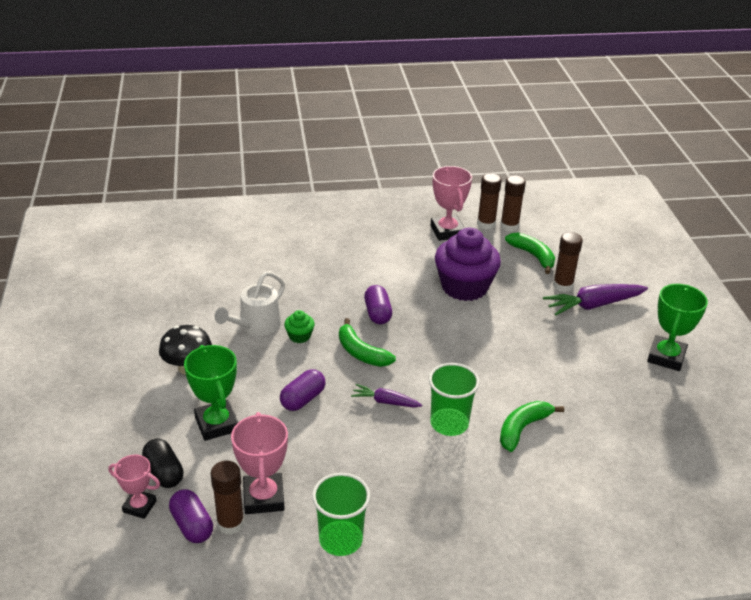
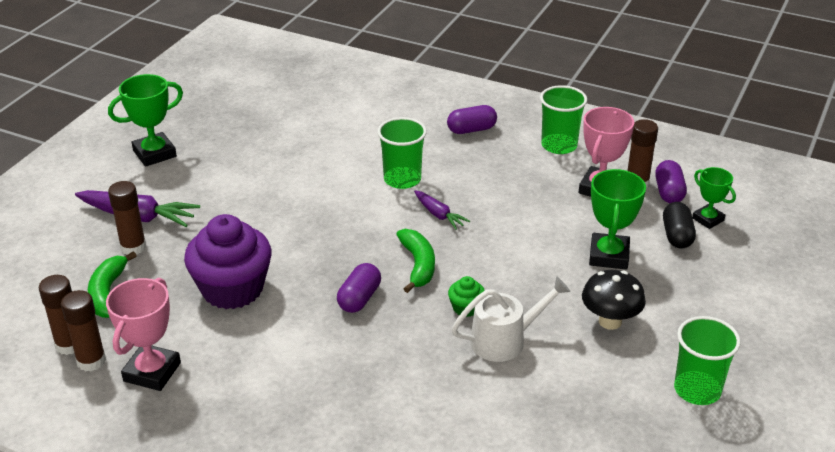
camera: 145 degrees left, 0 degrees up
(104, 344) = (697, 390): none -> green cup
(139, 506) = (708, 219): pink trophy -> green trophy
(303, 399) = (512, 246): purple capsule -> purple capsule (471, 130)
(522, 429) = (348, 154): green banana -> none

